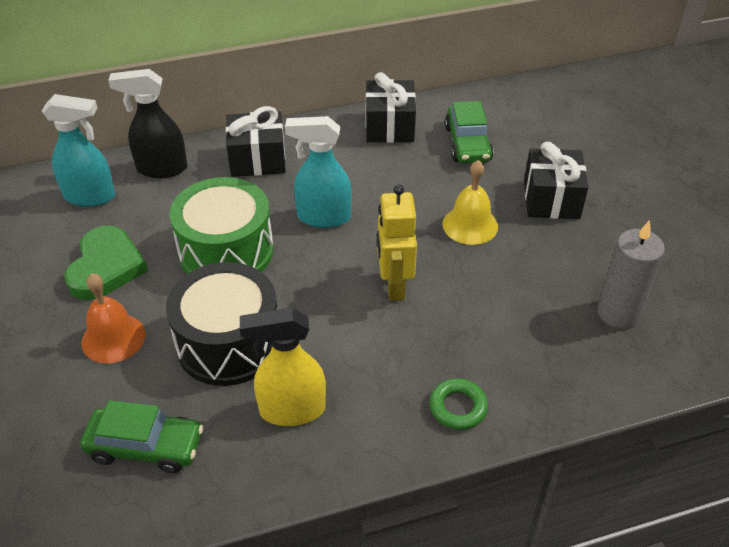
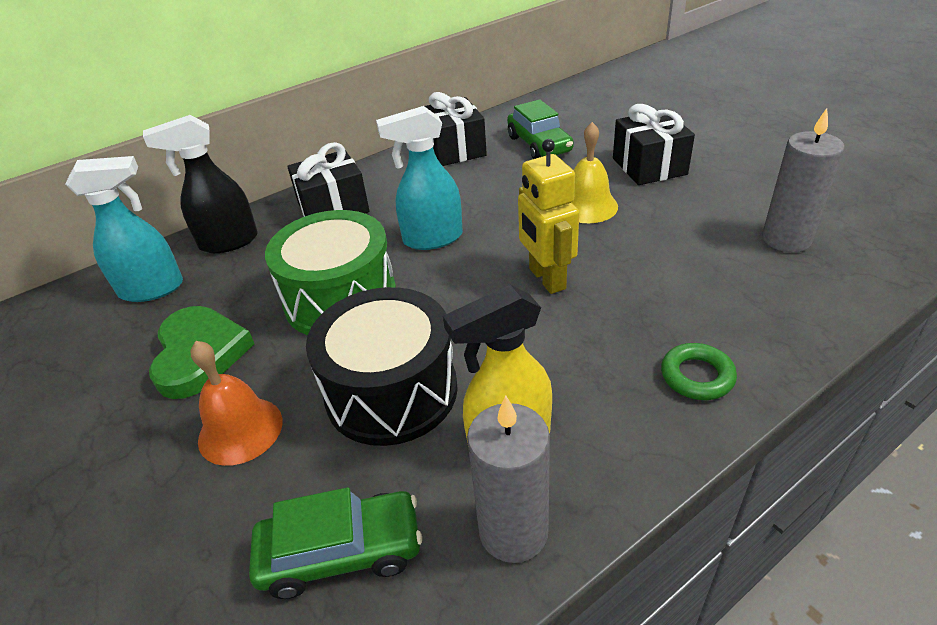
camera: 15 degrees left, 5 degrees down
(261, 472) = (513, 531): none -> grey candle

